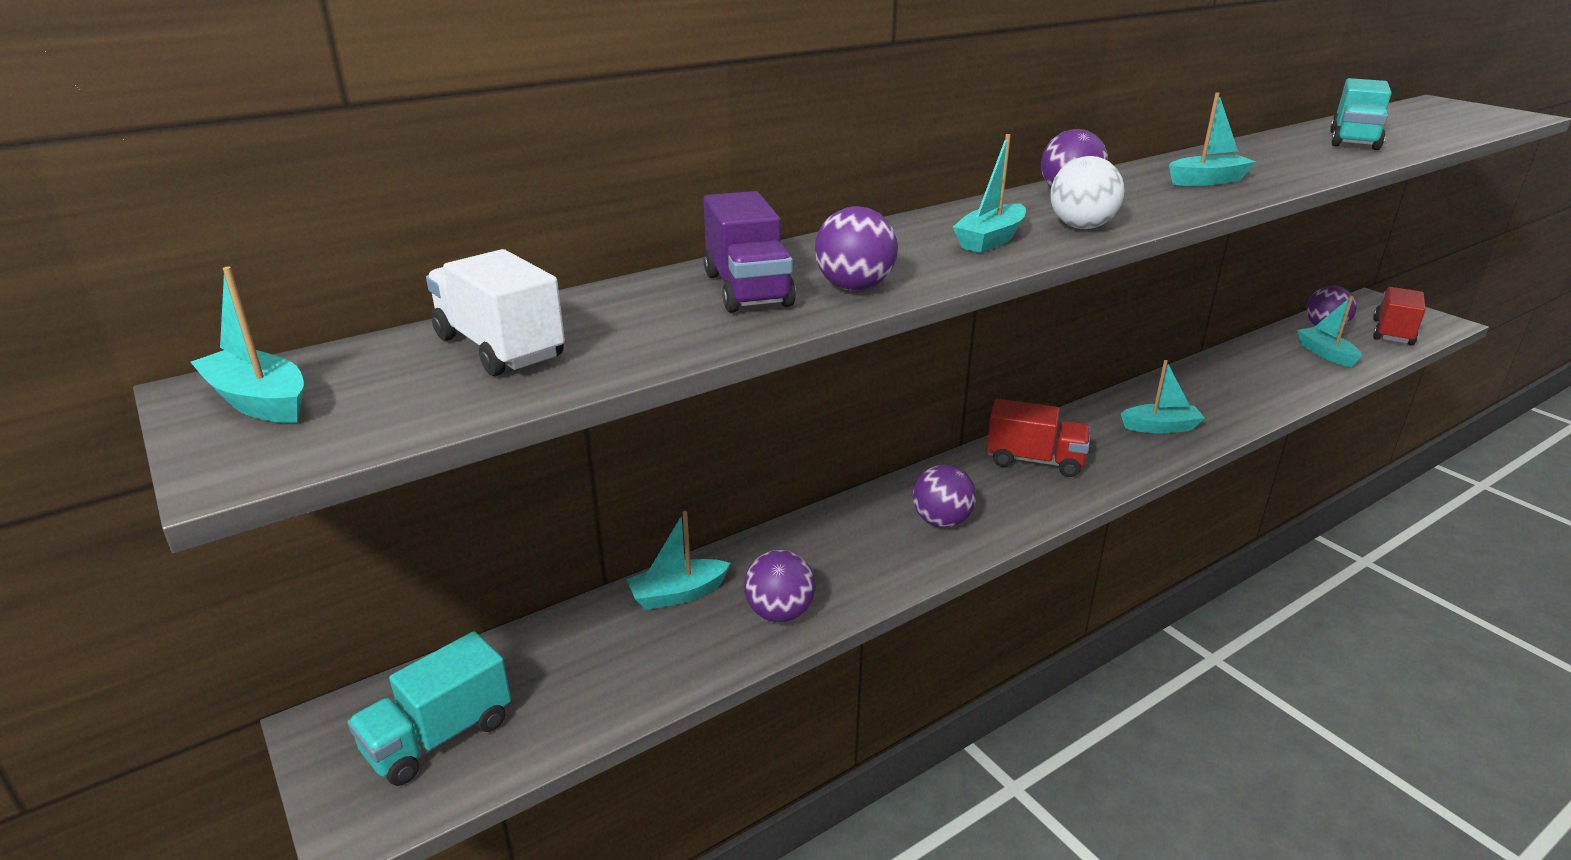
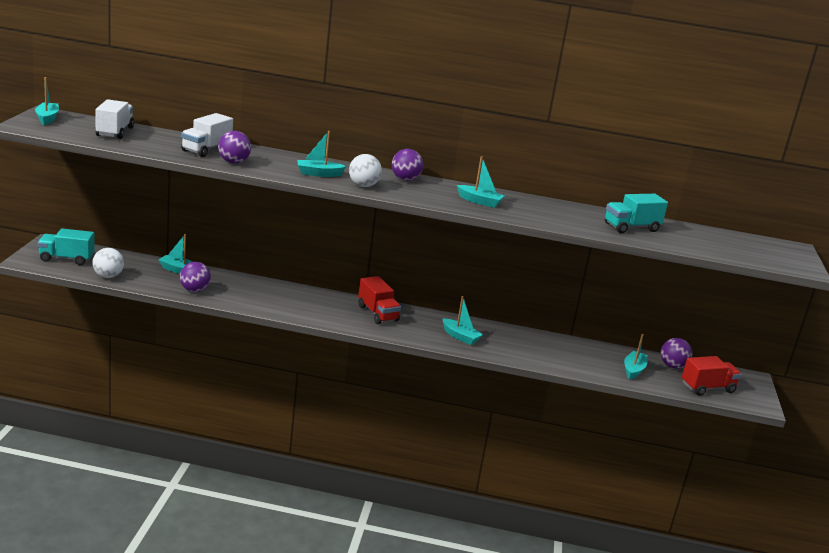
camera: 40 degrees right, 5 degrees down
(595, 708) = (108, 276): none -> white ball
(747, 290) = (206, 149): purple truck -> white truck
(941, 521) = (297, 304): purple ball -> none

